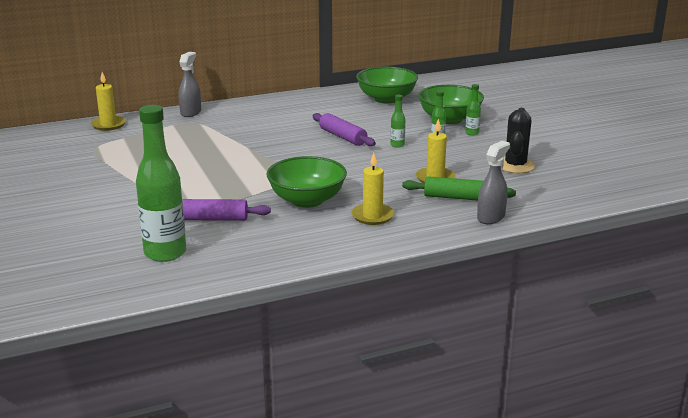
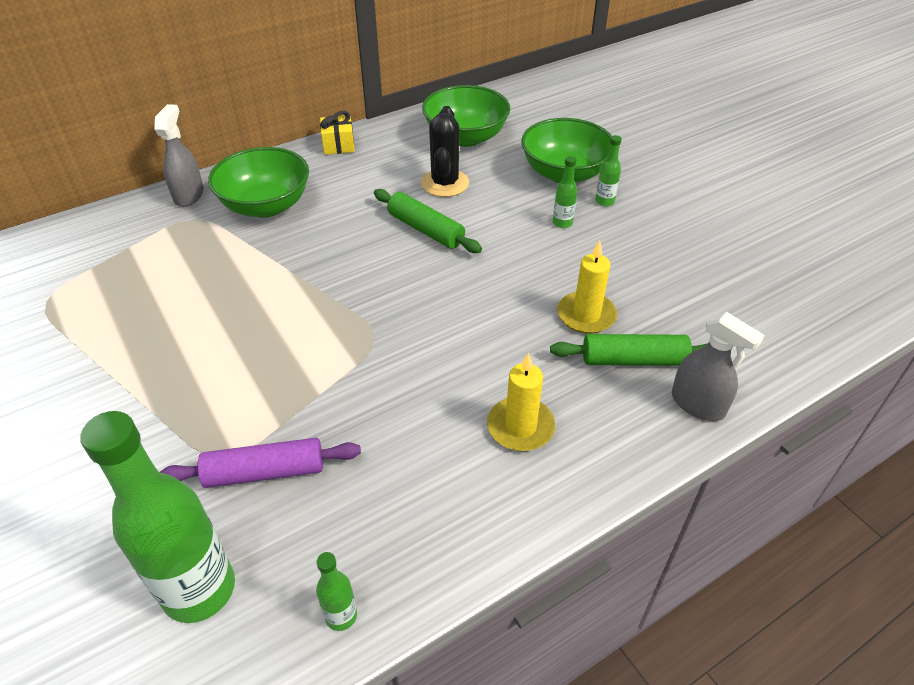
camera: 10 degrees left, 20 degrees up
(108, 125) = (63, 238): yellow candle -> none
(296, 97) = (338, 145): none -> yellow gift
(307, 200) = (409, 397): green bowl -> green bowl (266, 206)
(342, 137) = (425, 230): purple rolling pin -> green rolling pin
(397, 145) = (509, 240): green bottle -> green bottle (341, 616)
(491, 217) = (698, 404): grey spray bottle -> grey spray bottle turned 105 degrees clockwise
(515, 166) = (689, 270): black cactus -> black cactus (445, 183)

